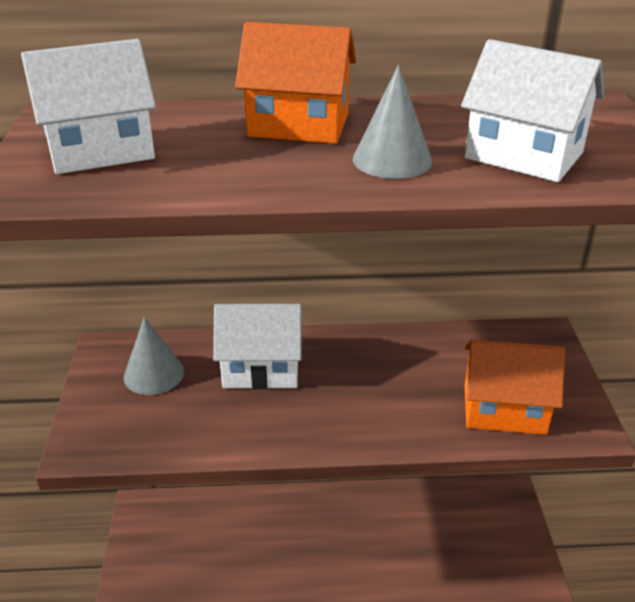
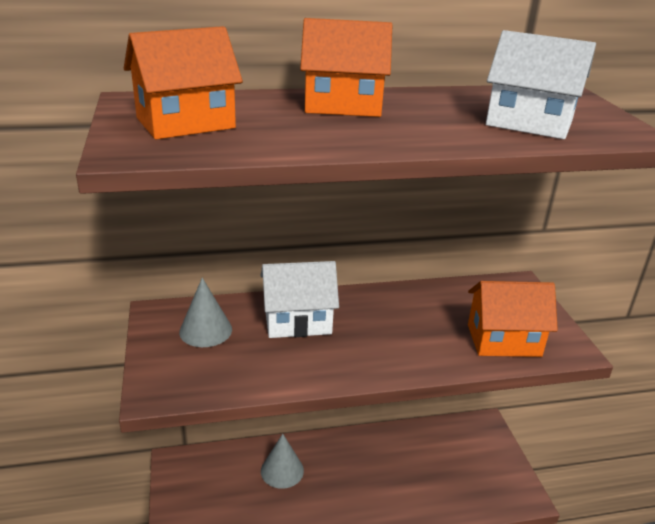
camera: 10 degrees left, 5 degrees down
(100, 150) = (185, 123): white house -> orange house
(392, 160) = (430, 127): grey cone -> grey cone (282, 470)

